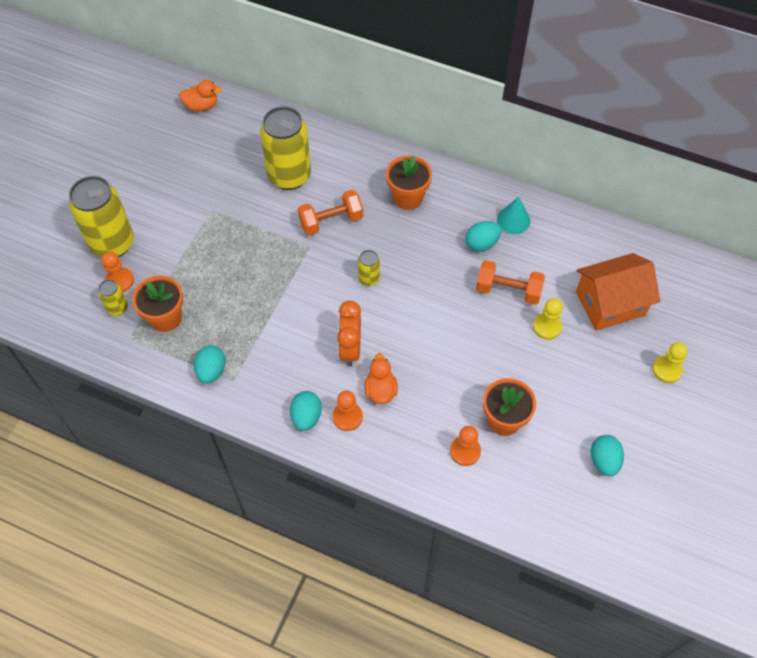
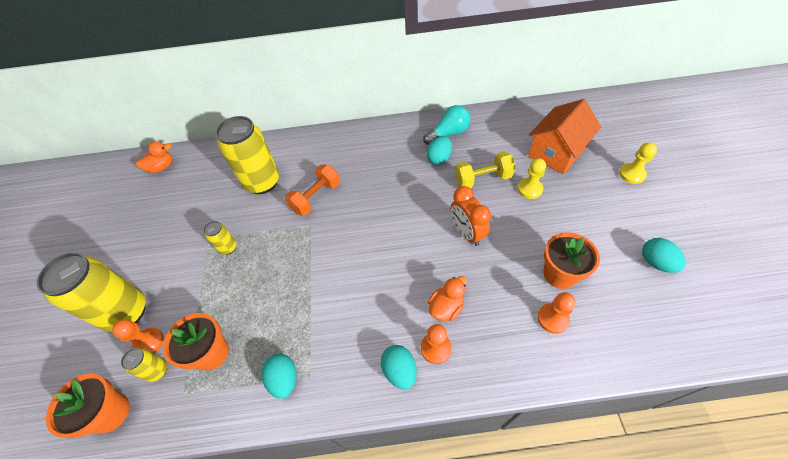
camera: 25 degrees left, 5 degrees down
(350, 349) = (397, 287): orange clock -> orange clock (467, 233)
(369, 279) = (374, 224): yellow can -> yellow can (228, 248)
(380, 390) = (446, 307): orange duck -> orange duck turned 75 degrees clockwise
(407, 197) = (363, 154): orange flower pot -> orange flower pot (111, 413)
(508, 290) = (482, 179): orange dumbbell -> yellow dumbbell
(513, 220) = (448, 133): turquoise cone -> turquoise light bulb

